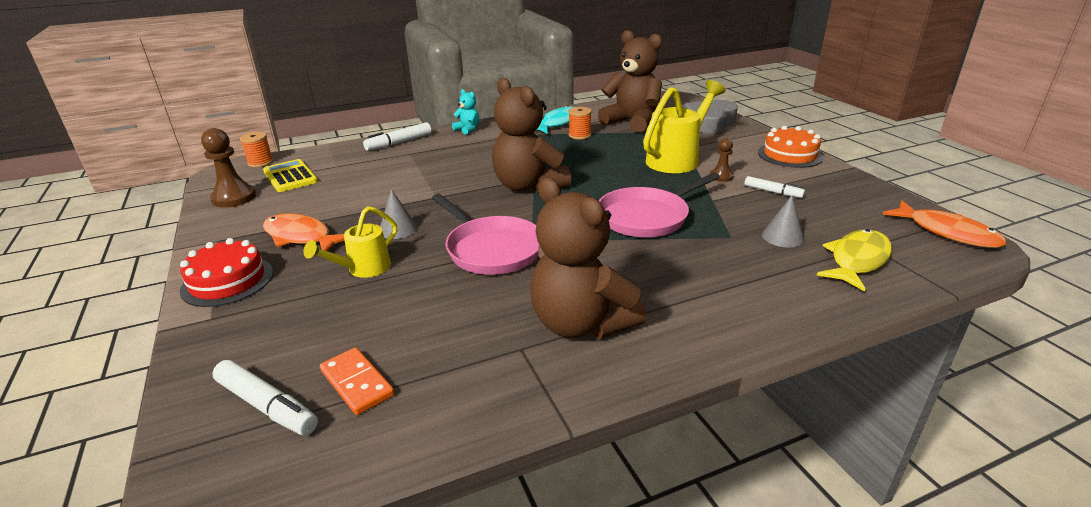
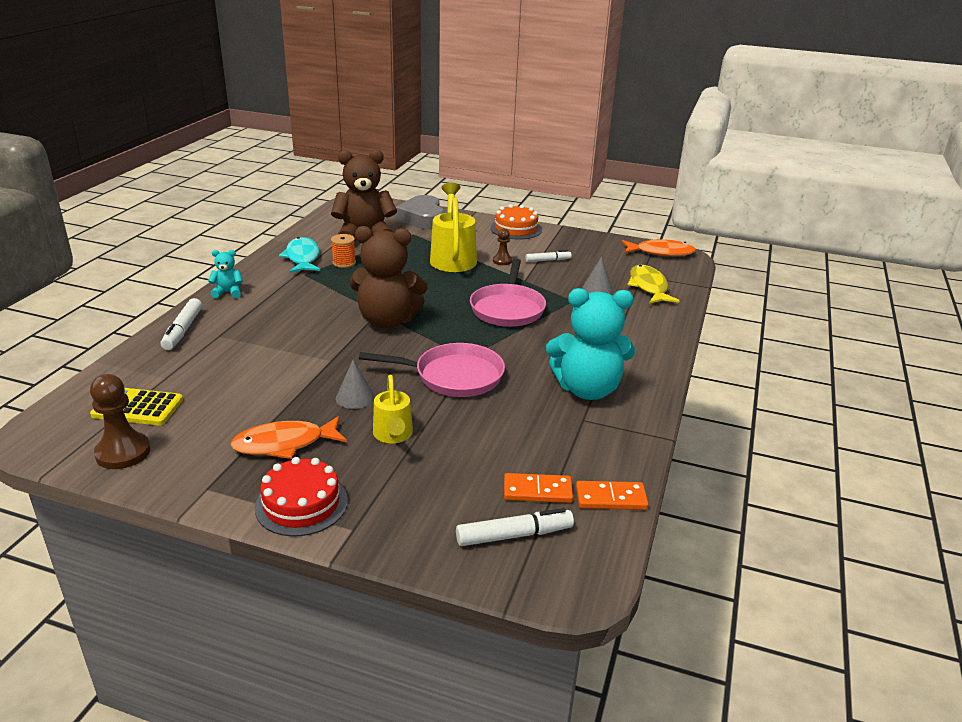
camera: 50 degrees left, 0 degrees up
(260, 162) = (60, 411): orange spool -> none
(393, 440) = (611, 498): none -> orange domino
(581, 324) = (587, 389): brown teddy bear -> turquoise teddy bear

